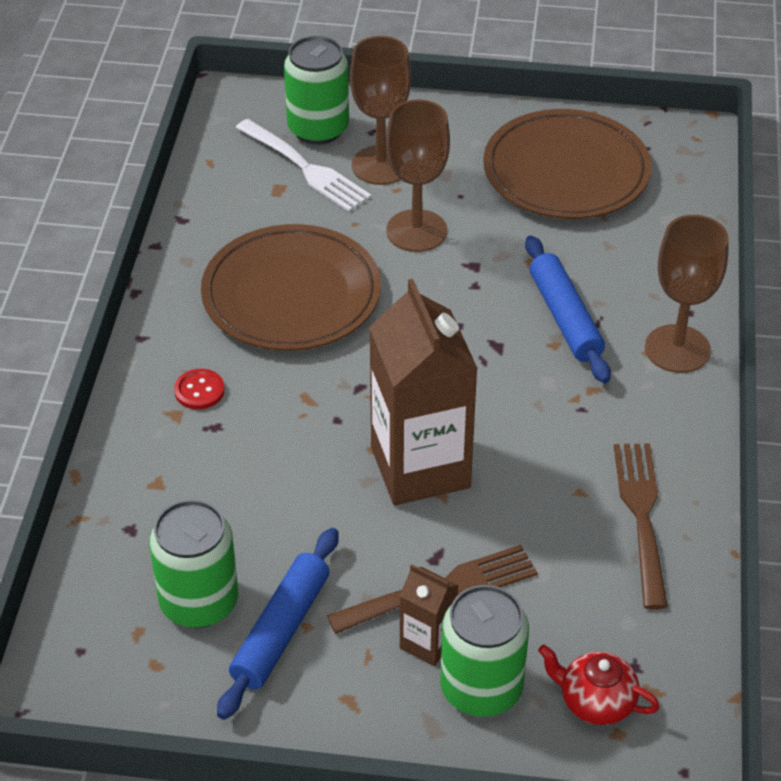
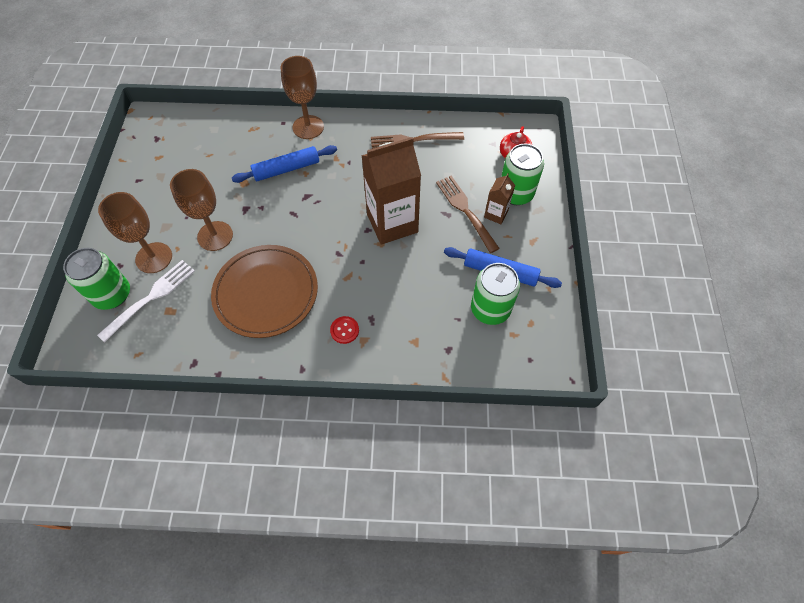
camera: 95 degrees left, 15 degrees up
(566, 171) = (171, 170): brown plate -> none

